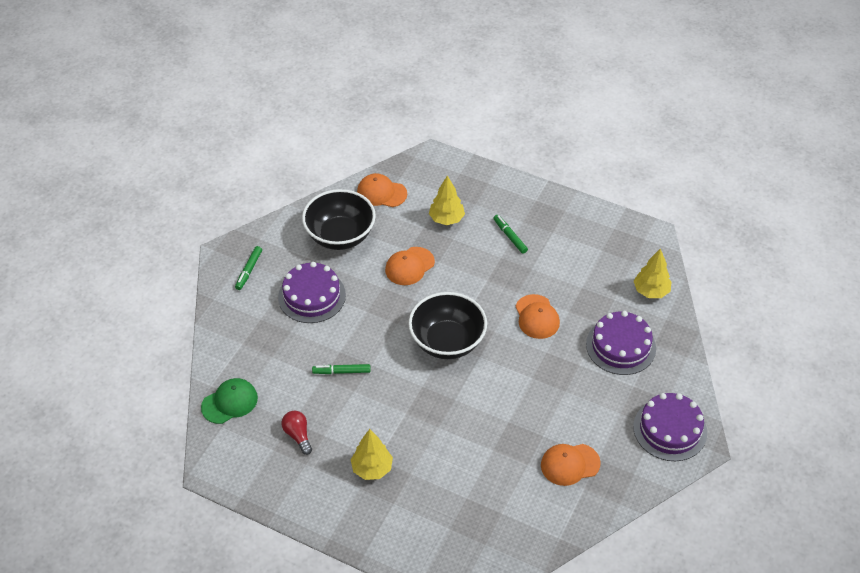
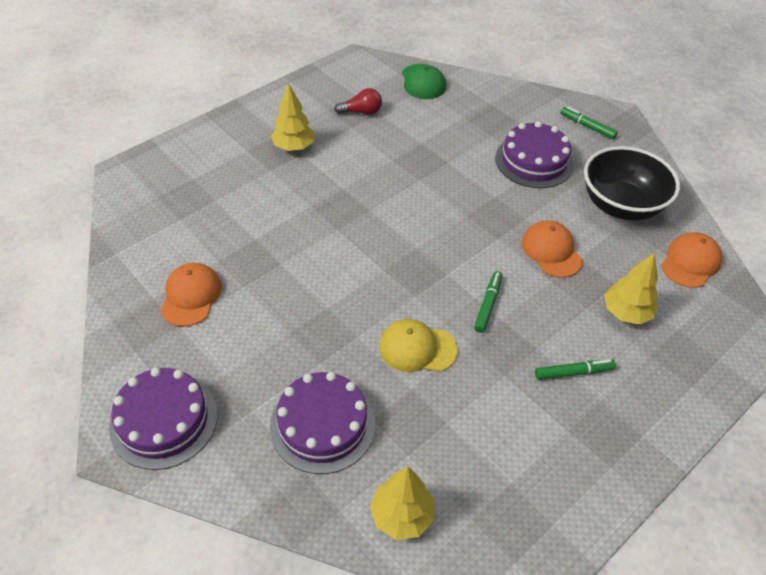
camera: 110 degrees right, 0 degrees up
(341, 372) = (421, 157): green marker -> green marker (488, 305)
(447, 342) = (419, 248): black bowl -> none
(537, 317) = (417, 348): orange cap -> yellow cap

